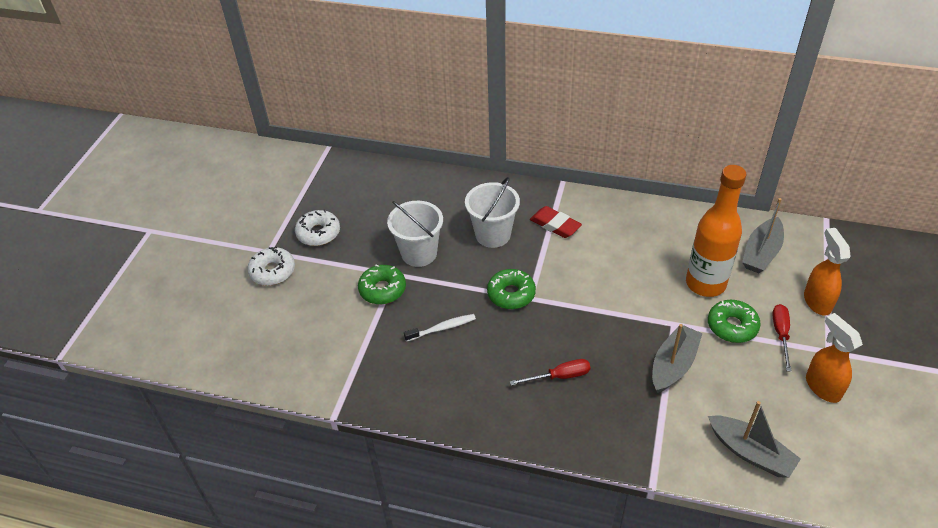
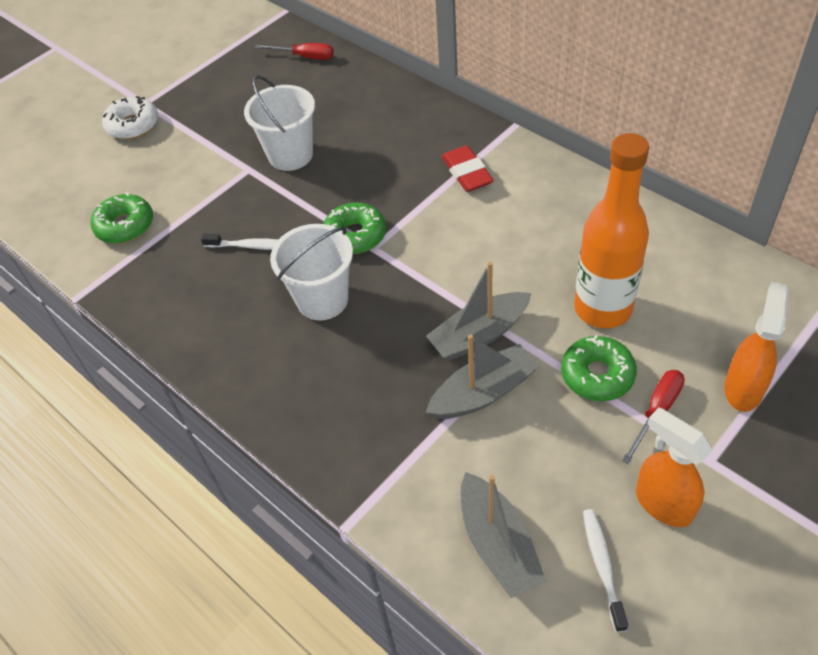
camera: 30 degrees right, 5 degrees up
(318, 233) = (206, 99): white donut -> none
(382, 289) = (223, 181): green donut -> green donut (125, 226)
(493, 235) = (386, 161): white bucket -> white bucket (322, 300)
(559, 376) = (337, 351): red screwdriver -> red screwdriver (305, 57)
(761, 253) = (711, 296): grey boat -> grey boat (479, 334)
(816, 438) = (602, 566): none -> white toothbrush
(822, 387) = (663, 503): orange spray bottle -> orange spray bottle turned 45 degrees counterclockwise

